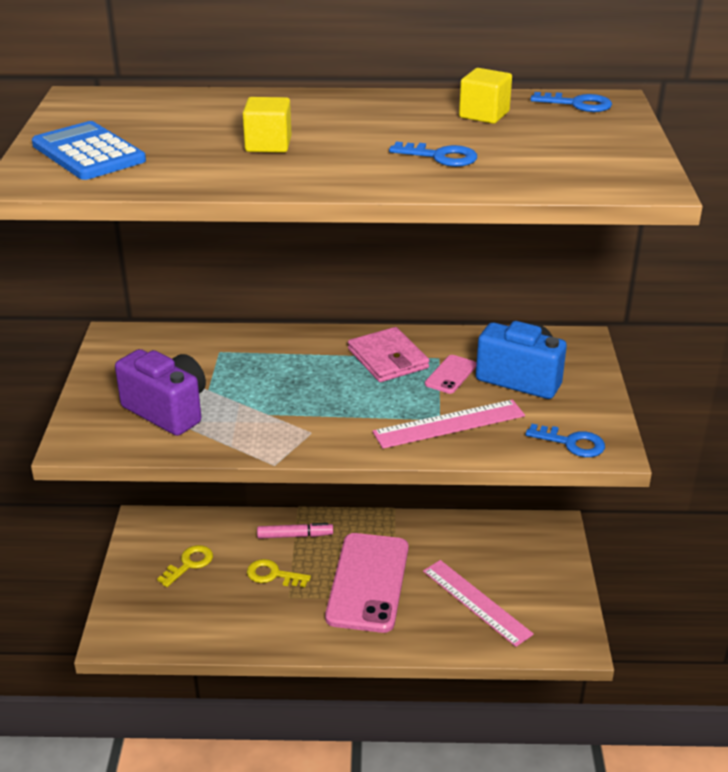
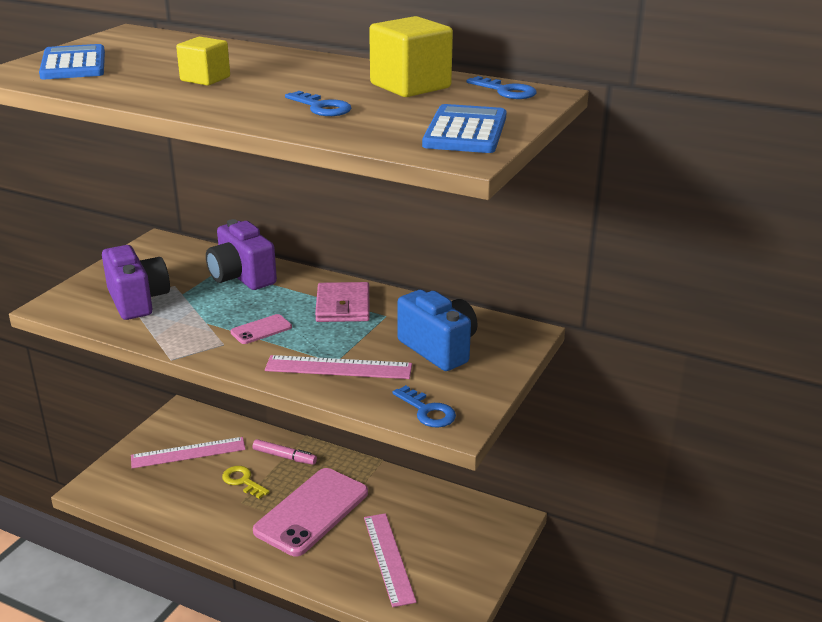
camera: 25 degrees right, 5 degrees down
(189, 564) = (188, 452): yellow key -> pink ruler
(252, 354) = (241, 277): none -> purple camera
(451, 375) = (381, 331): pink phone -> pink phone (261, 330)
(484, 115) = (410, 86): yellow cube -> yellow cube, size x1.61
(609, 157) = (465, 131): none -> blue calculator

